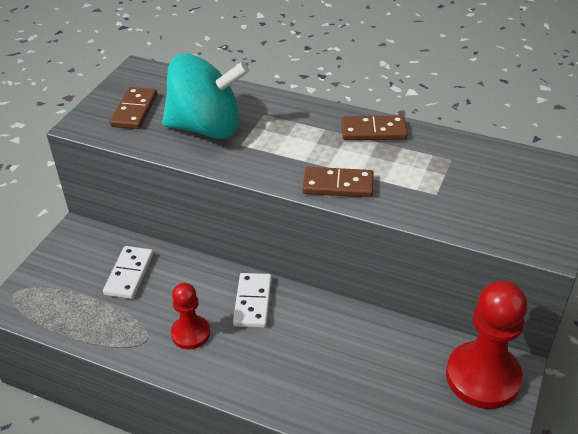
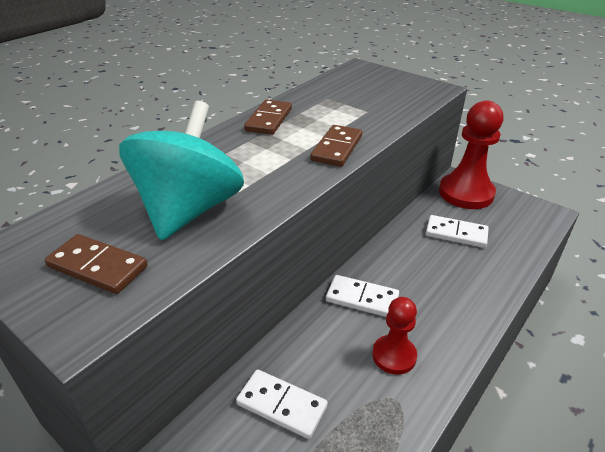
camera: 75 degrees left, 5 degrees down
(387, 370) = (456, 233): none -> white domino

